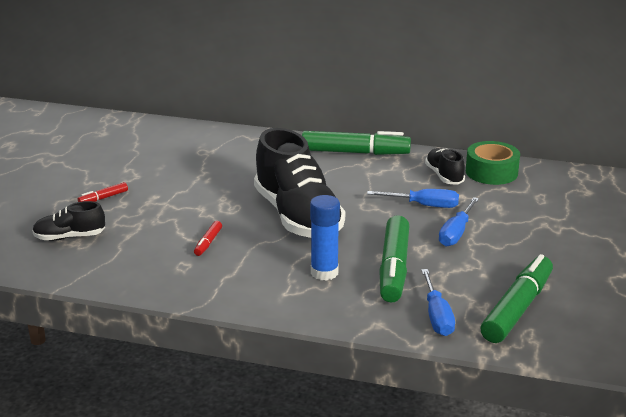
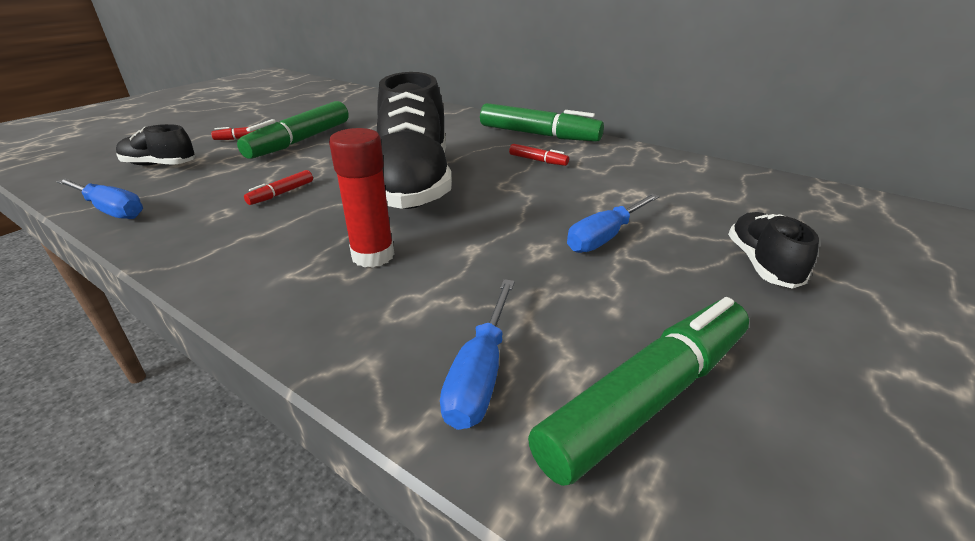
camera: 20 degrees right, 5 degrees up
(324, 272) = (373, 256): blue glue stick -> red glue stick
(373, 179) = (538, 160): none -> red marker
(393, 268) = (475, 269): green marker -> green marker (300, 141)
(424, 205) = (581, 196): blue screwdriver -> blue screwdriver (110, 210)
(444, 176) = (629, 169): black shoe -> black shoe (761, 264)
(491, 172) = (695, 173): green tape -> none

